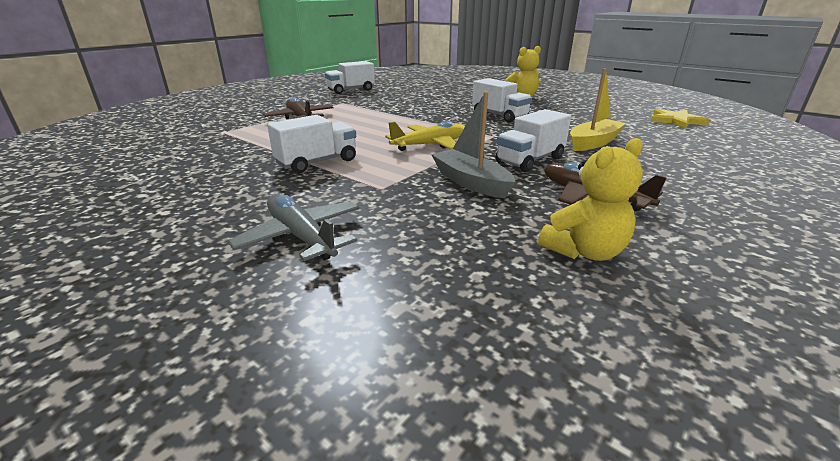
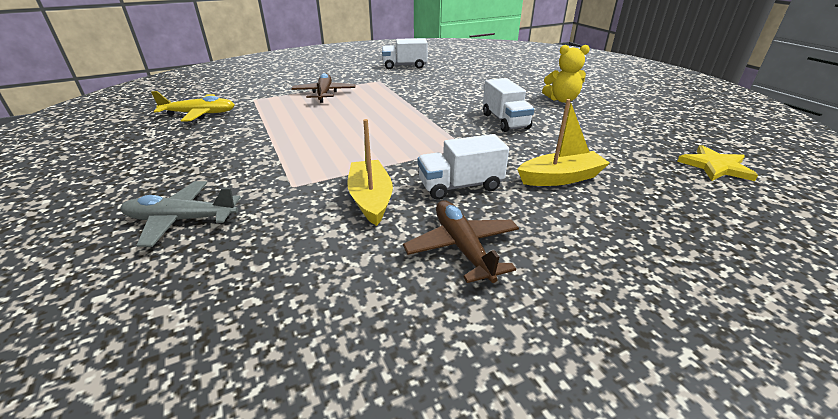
camera: 25 degrees right, 5 degrees up
(301, 236) = (181, 220): grey plane -> grey plane turned 75 degrees counterclockwise
(317, 162) = (279, 146): white truck -> none
(430, 145) = (392, 146): yellow plane -> yellow plane (200, 114)
(471, 182) = (371, 199): grey boat -> yellow boat
(584, 251) = (365, 310): yellow teddy bear -> none

